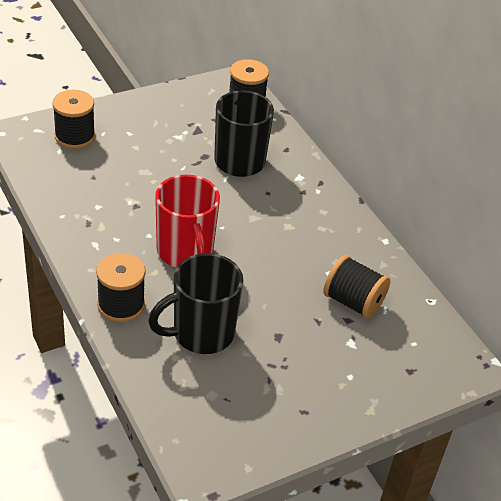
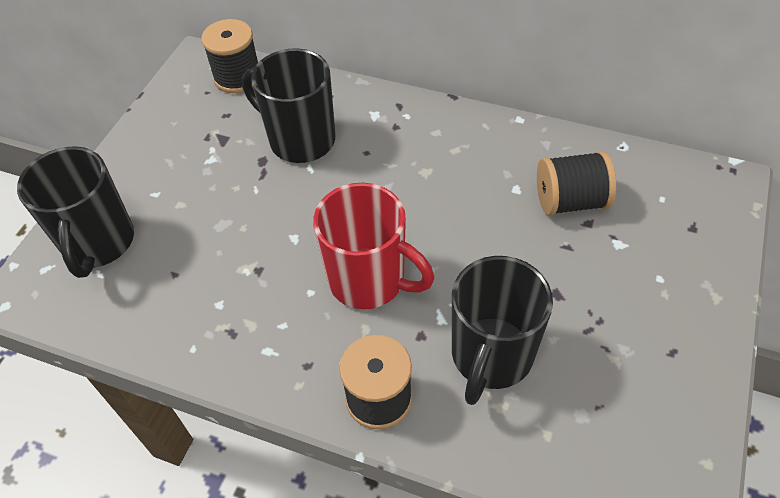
camera: 35 degrees left, 10 degrees up
(75, 136) = (98, 243): black spool -> black mug

